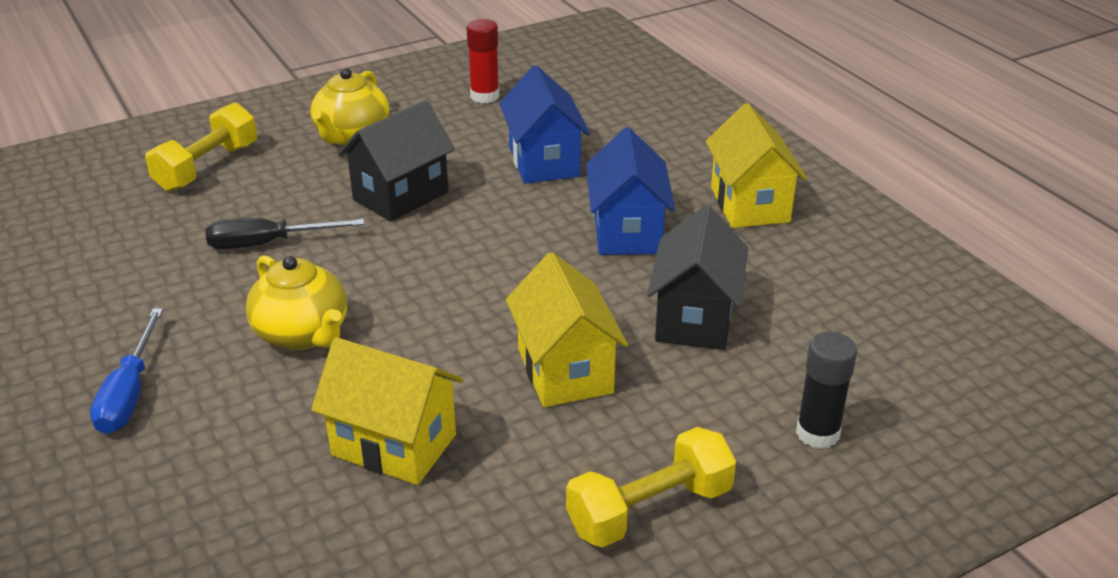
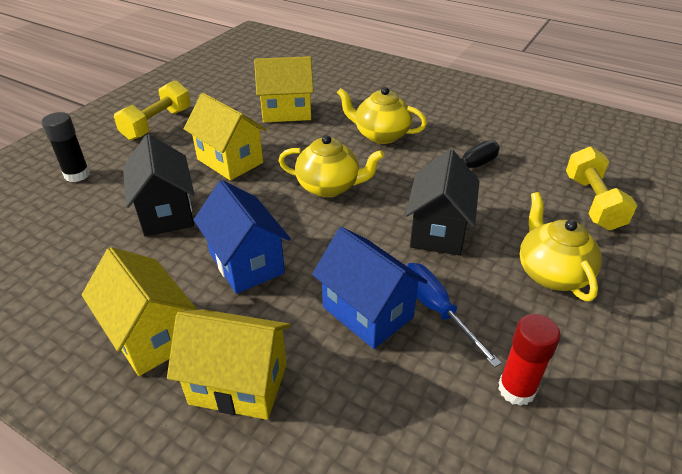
camera: 150 degrees right, 5 degrees up
(129, 393) = (419, 95): blue screwdriver -> blue screwdriver (436, 309)
(462, 281) = (329, 187): none -> yellow teapot
(685, 155) = (238, 384): none -> yellow house

